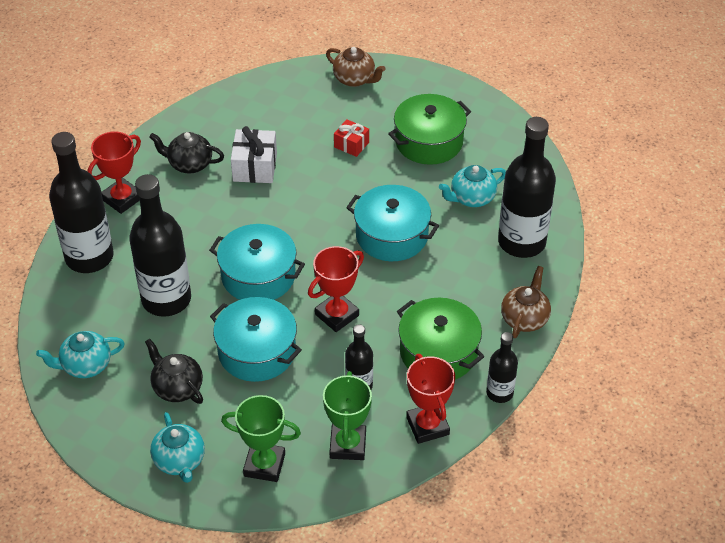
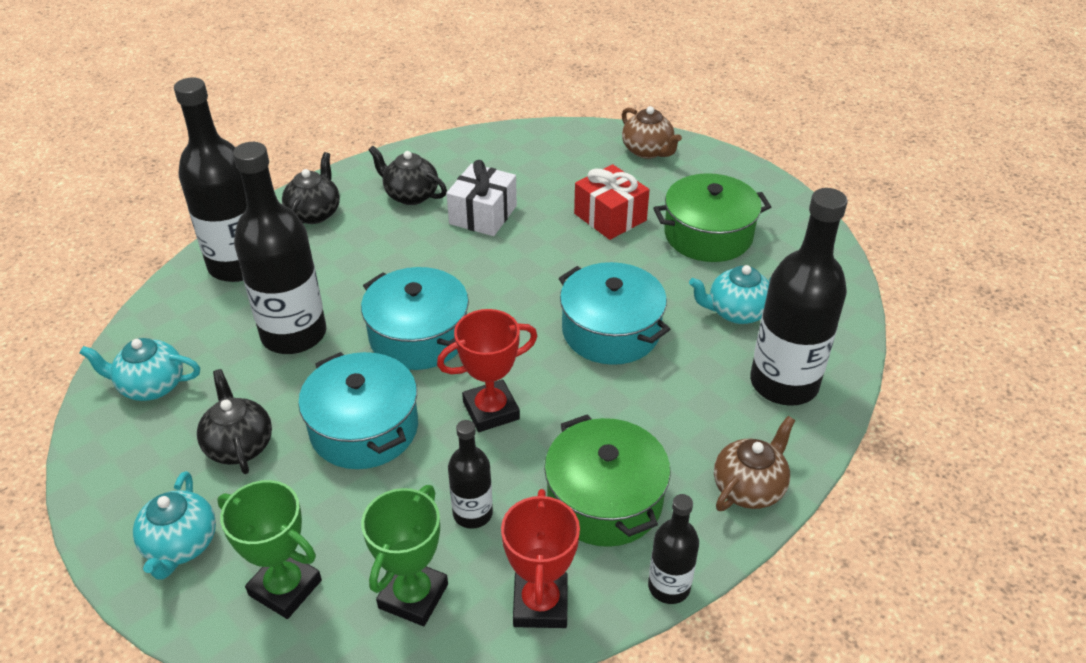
camera: 20 degrees right, 5 degrees down
(122, 199) = (314, 213): red trophy -> black teapot
(351, 144) = (610, 217): red gift -> red gift, size x1.59

